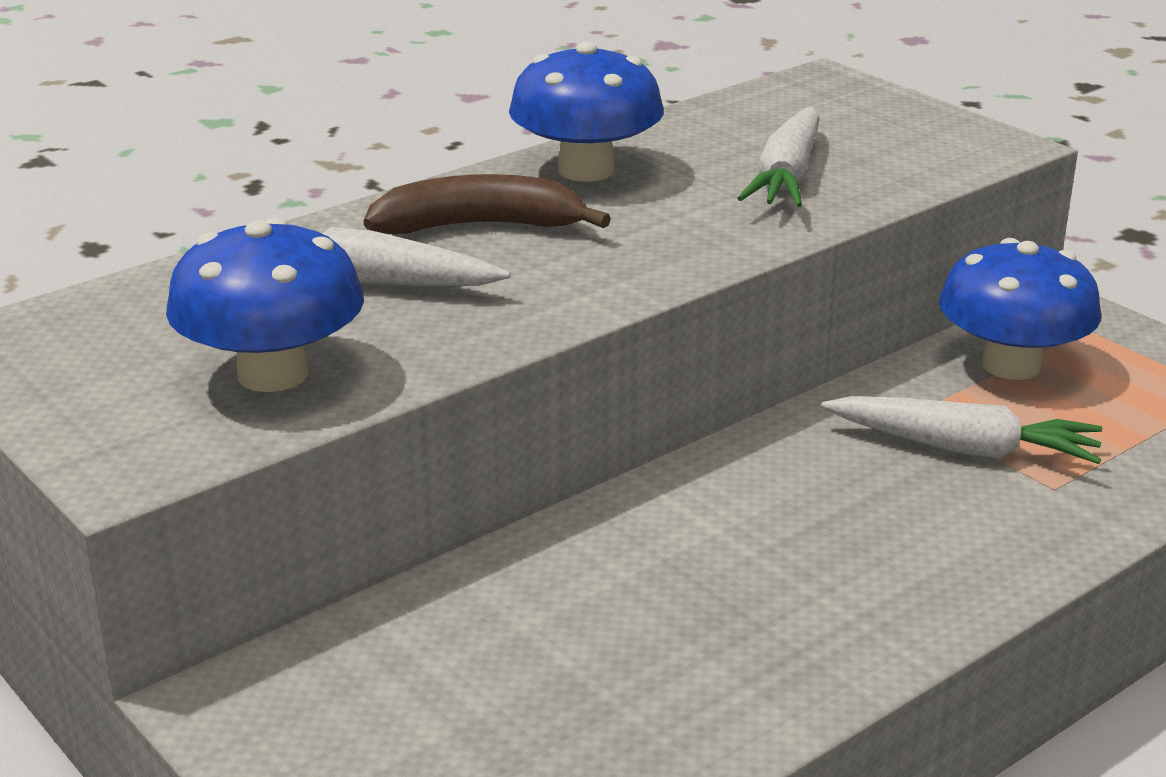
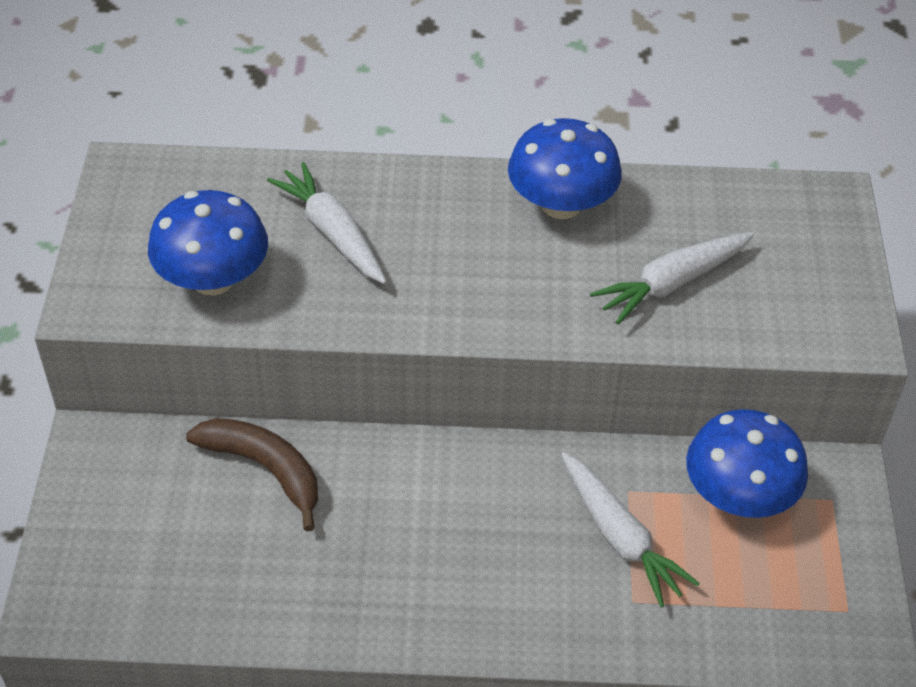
camera: 40 degrees right, 20 degrees up
(479, 226) = (442, 221): brown banana -> brown banana (265, 469)

